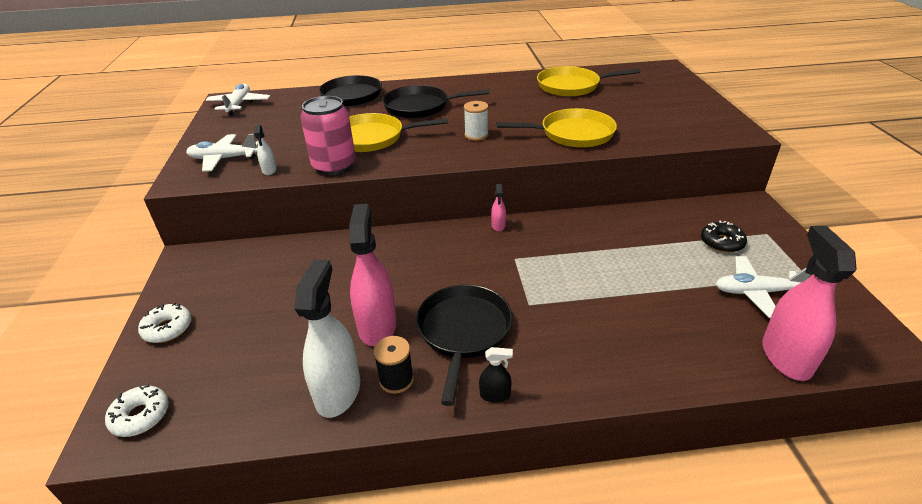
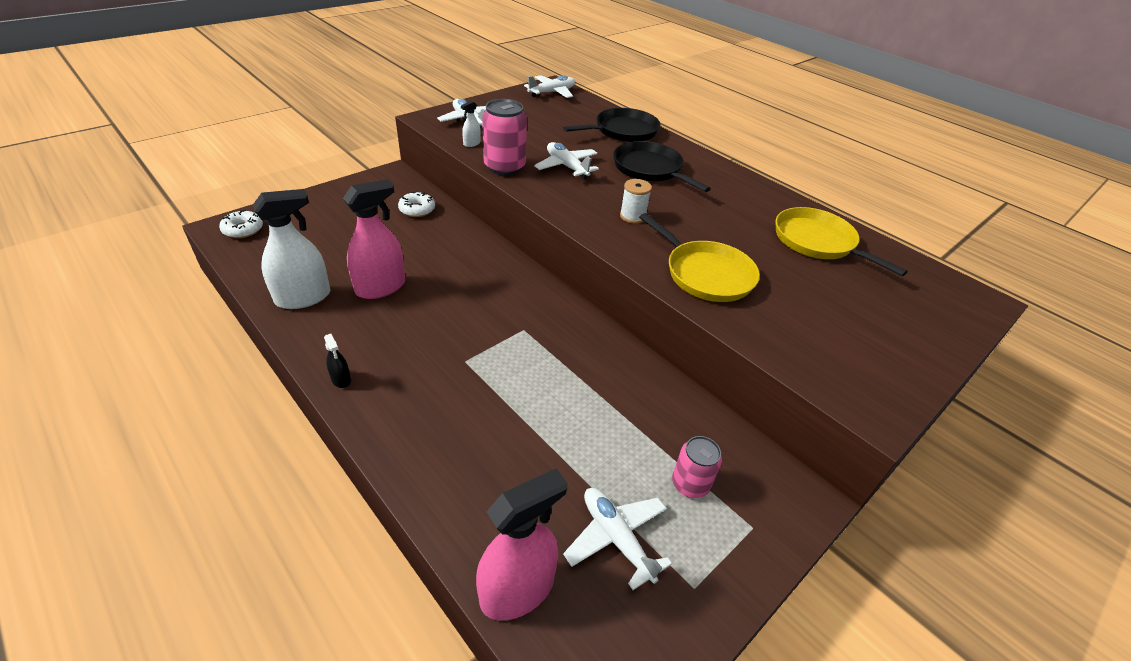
camera: 50 degrees right, 5 degrees up
(167, 328) = (321, 201): white donut -> white donut (417, 209)
(372, 138) = (567, 167): yellow pan -> white plane
(396, 380) = (329, 320): black spool -> none
(463, 331) = (404, 334): black pan -> none
(498, 226) = (564, 302): pink spray bottle -> none
(721, 242) = (690, 484): black donut -> pink can

